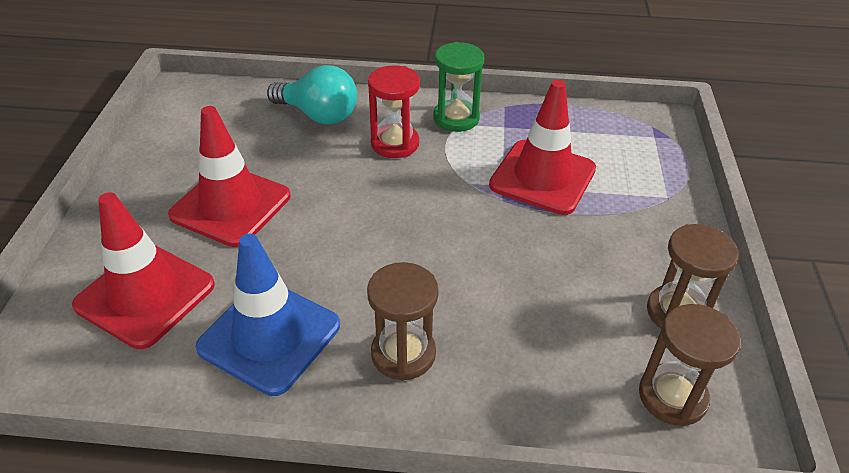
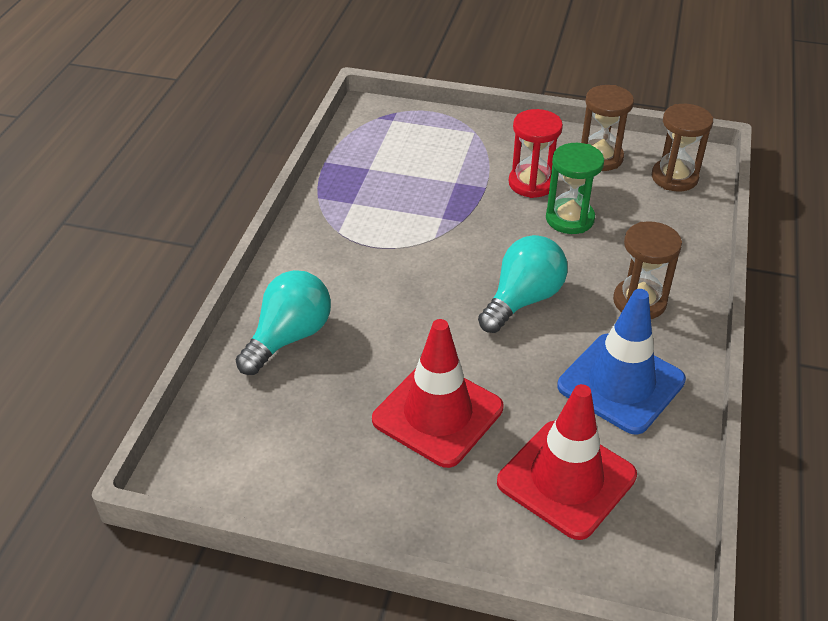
camera: 80 degrees left, 0 degrees up
(388, 253) = (523, 300): none -> turquoise light bulb
(395, 143) = (359, 281): red hourglass -> red hourglass (531, 183)
(456, 118) = (328, 233): green hourglass -> green hourglass (569, 219)
(542, 177) = (435, 192): red traffic cone -> none

